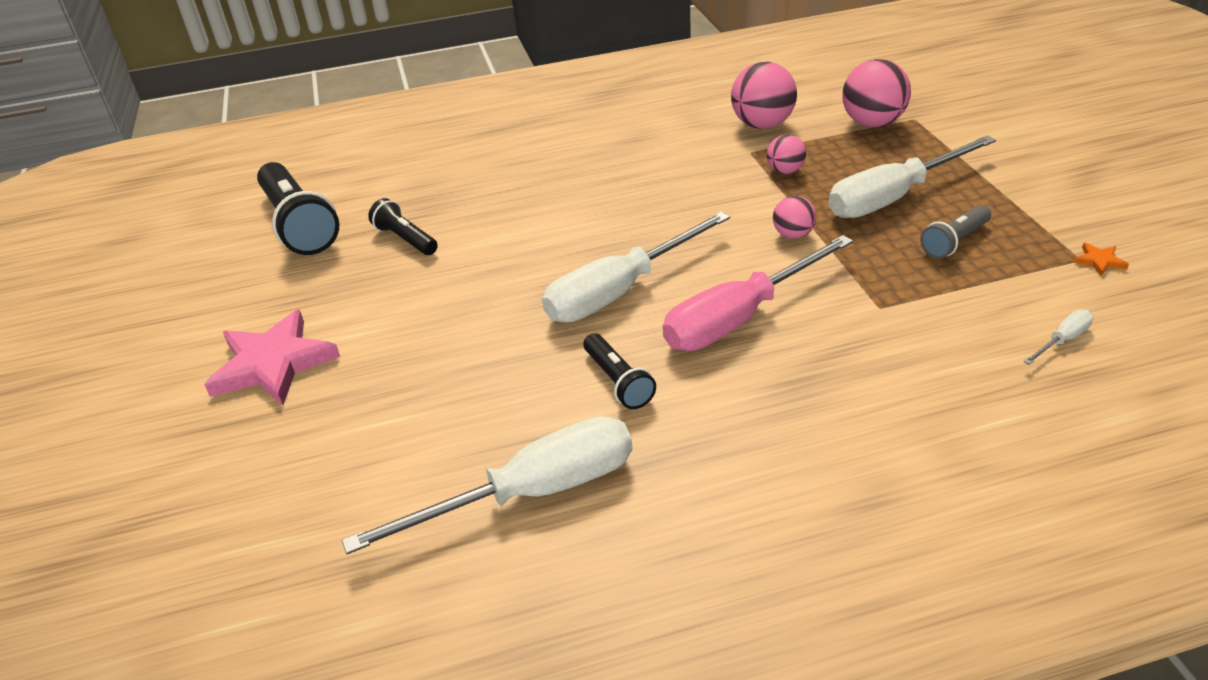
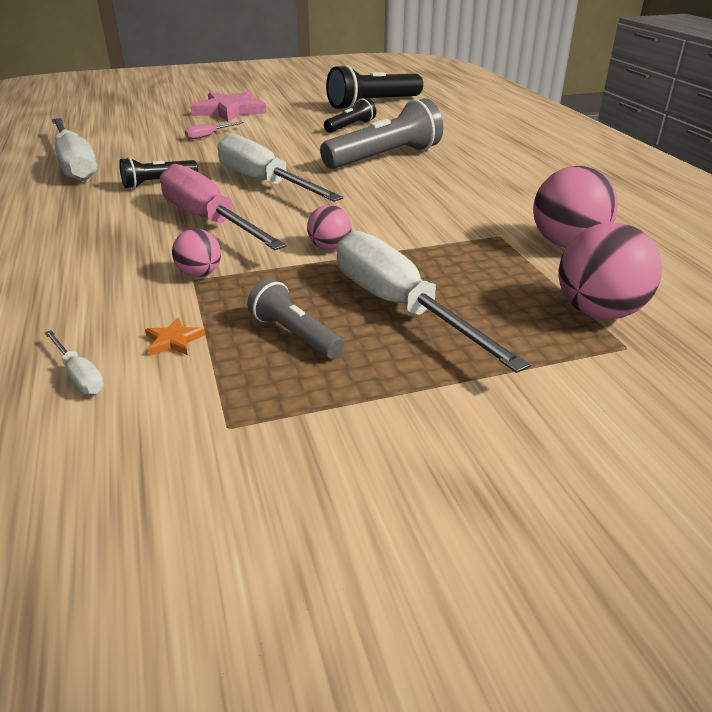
camera: 85 degrees right, 5 degrees down
(411, 367) = (208, 136): none -> pink screwdriver
(539, 210) = (385, 158): none -> grey flashlight
(785, 171) = (458, 250): pink ball -> pink ball (200, 274)
(1099, 261) = (216, 443): orange star -> orange star (174, 340)

